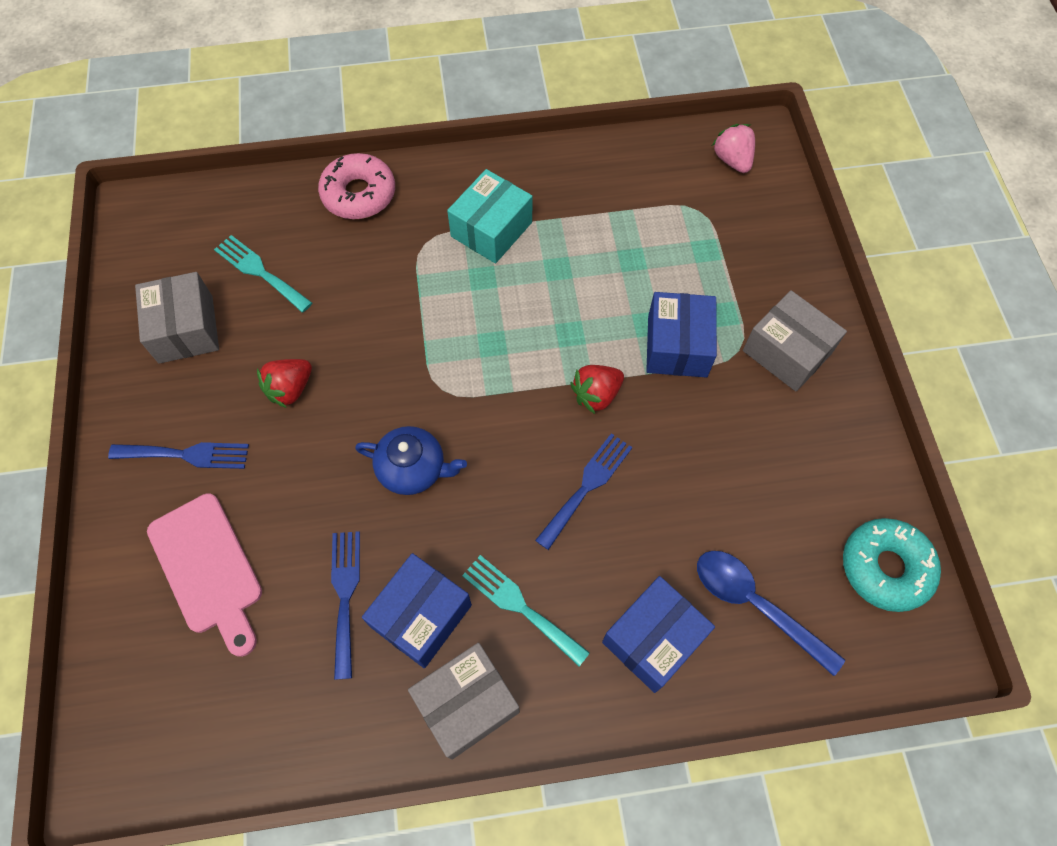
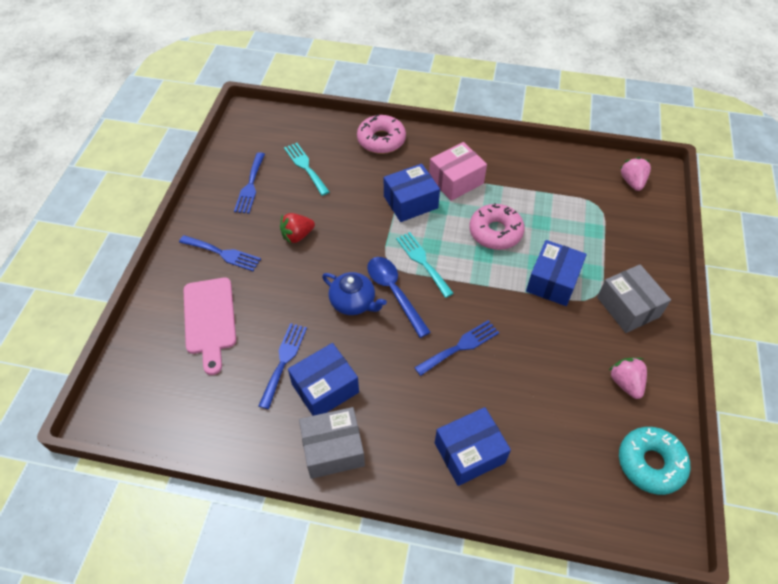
camera: 20 degrees right, 10 degrees down
(186, 329) = (250, 186): grey box -> blue fork
(438, 283) = (410, 202): none -> blue box
(491, 229) = (456, 181): turquoise box -> pink box
(520, 606) = (389, 403): turquoise fork -> turquoise fork (422, 262)
(574, 294) = (495, 232): none -> pink donut
(596, 395) = (487, 295): red strawberry -> none
(755, 604) = (547, 455): blue spoon -> blue spoon (394, 292)
(819, 464) = (625, 383): none -> pink strawberry

